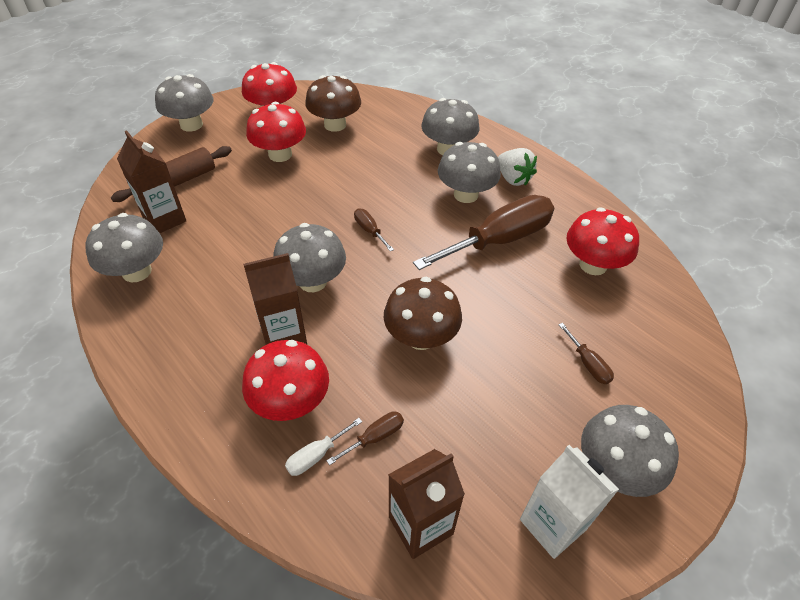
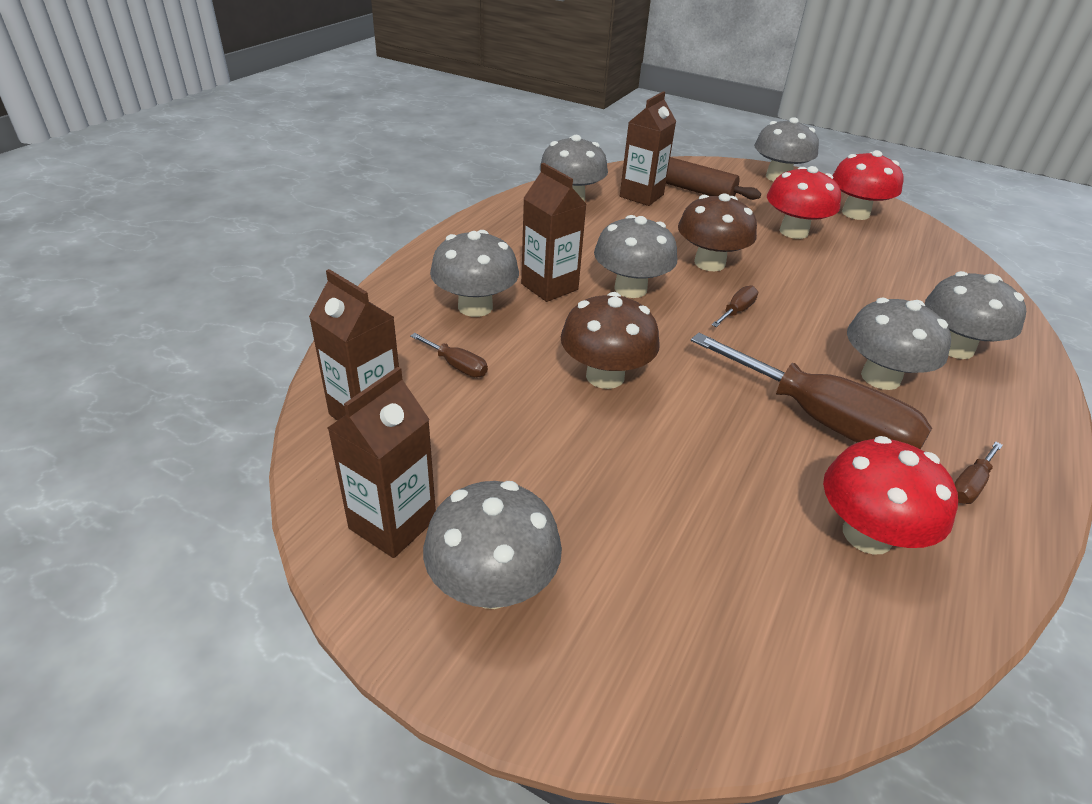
camera: 70 degrees right, 10 degrees down
(291, 402) = (475, 307): red mushroom -> grey mushroom
(316, 455) = (423, 333): white screwdriver -> none
(335, 125) = (886, 254): brown mushroom -> brown mushroom (709, 263)
(513, 179) = (967, 420): white strawberry -> none
(552, 524) = (392, 524): white carton -> brown carton
(588, 364) = (658, 542): brown screwdriver -> brown screwdriver (969, 485)

